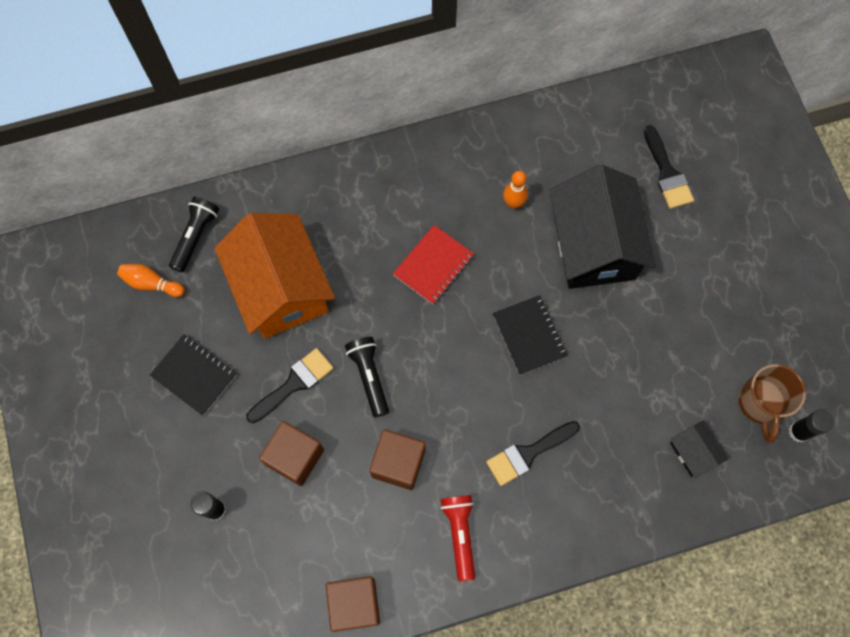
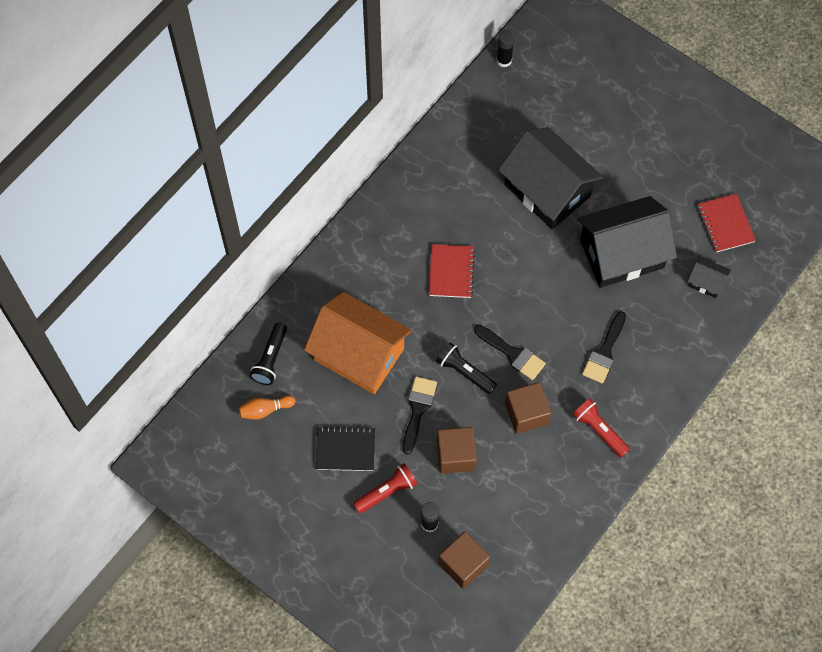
camera: 35 degrees left, 5 degrees down
(195, 237) = (271, 359): black flashlight -> black flashlight turned 150 degrees counterclockwise
(200, 446) = (386, 492): none -> red flashlight
(354, 604) = (565, 518): brown cube -> brown cube (463, 564)
(513, 203) = (473, 196): orange bowling pin -> none
(529, 336) = (549, 276): black notebook -> none
(623, 362) = (622, 254): none -> black house
(667, 173) = (560, 112): black brush -> black brush (513, 354)
(761, 403) = (725, 224): brown mug -> red notebook
(799, 432) = (761, 227): black glue stick -> black glue stick (504, 60)

